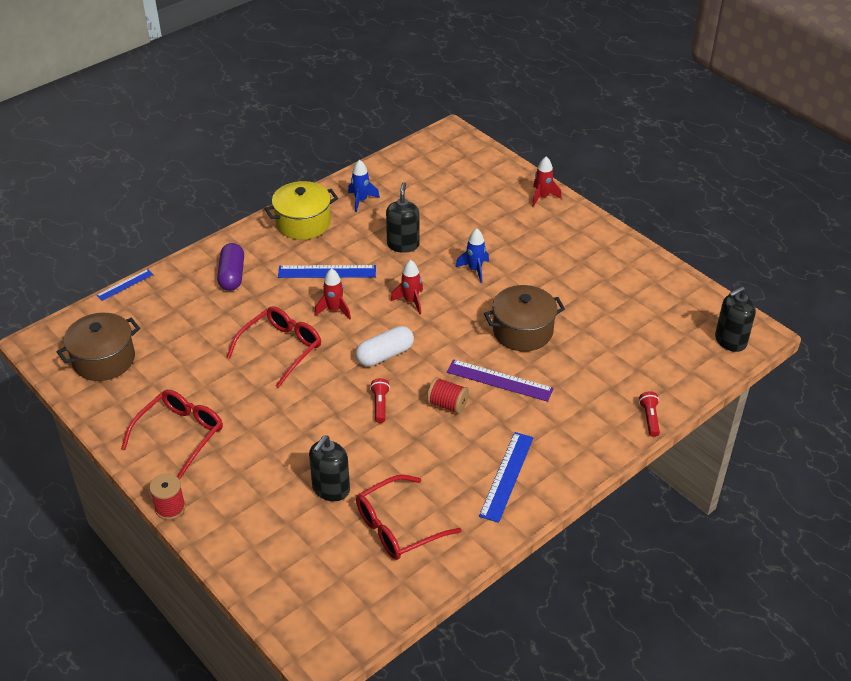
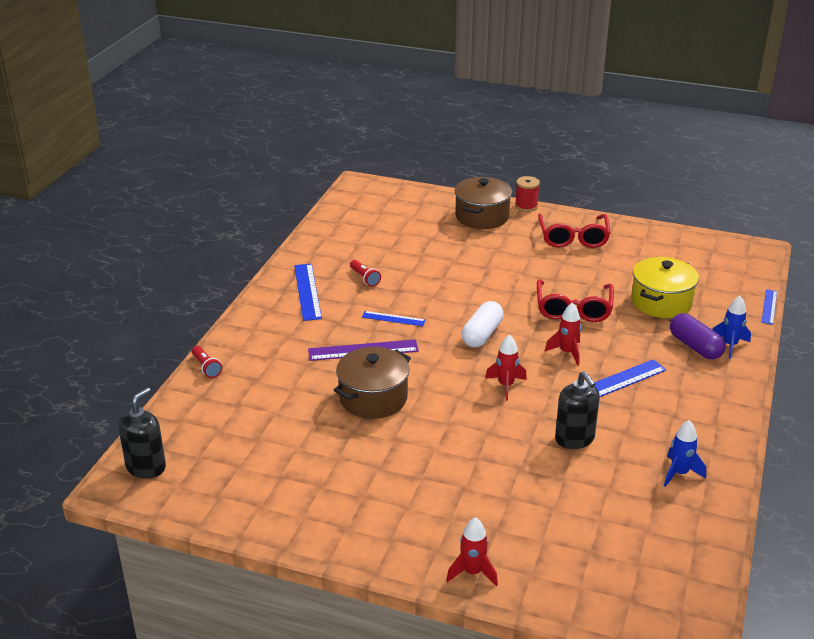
camera: 150 degrees right, 10 degrees down
(104, 359) = (695, 256): brown pot -> brown pot (482, 216)
(303, 223) = (703, 421): yellow pot -> yellow pot (661, 302)
(331, 489) = (431, 245): black soap dispenser -> none
(380, 405) = (448, 300): red flashlight -> red flashlight (365, 278)
(398, 527) = (365, 243): red glasses -> none
(447, 404) = (393, 318): red spool -> blue ruler
(475, 269) = (472, 441): blue rocket -> blue rocket (729, 345)

